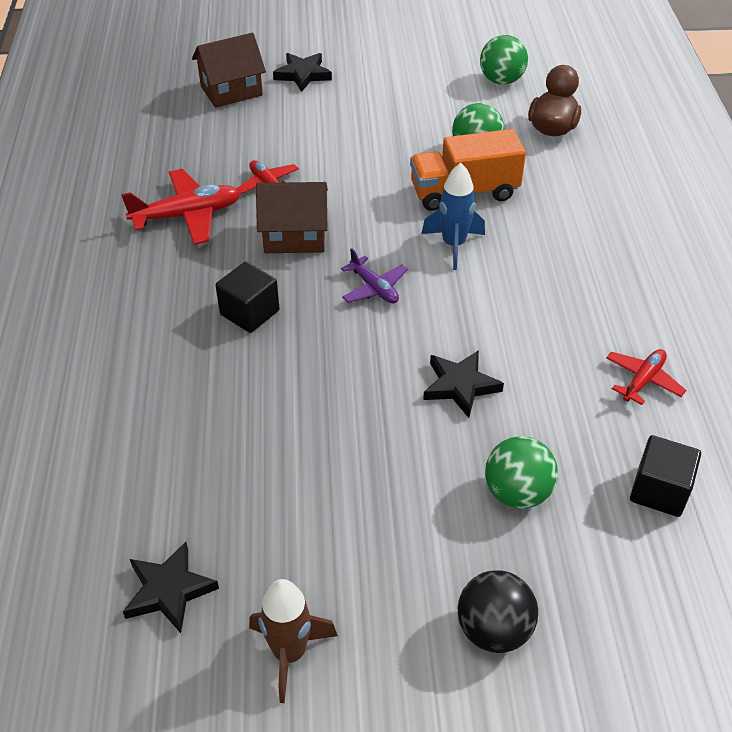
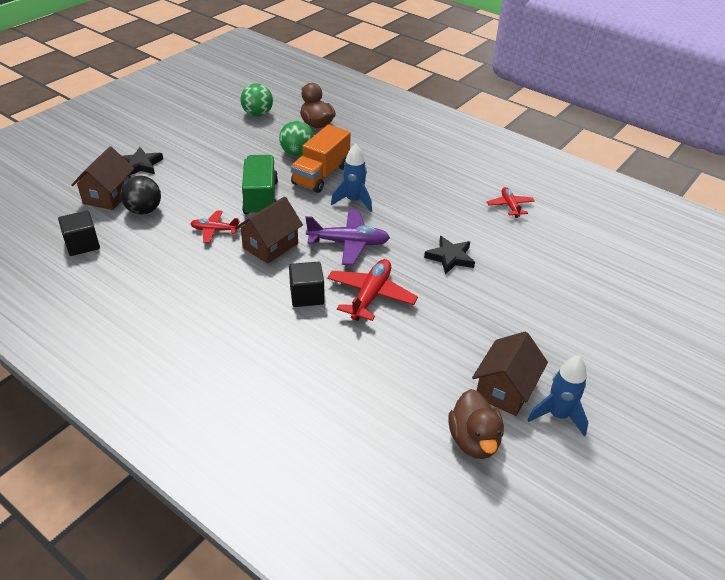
camera: 50 degrees left, 5 degrees down
(169, 590) = (473, 440): black star -> brown duck
(187, 215) = (191, 274): red plane -> red plane (370, 296)
(282, 574) = (505, 389): none -> brown house
(289, 653) = (558, 415): brown rocket -> blue rocket
(361, 179) = (261, 198): none -> green truck
(374, 288) = (348, 243): purple plane -> purple plane, size x1.66
(493, 630) = (604, 337): black ball -> black ball (144, 210)
(517, 493) = (534, 282): green ball -> none
(659, 491) = (575, 242): black cube -> black cube (82, 244)

